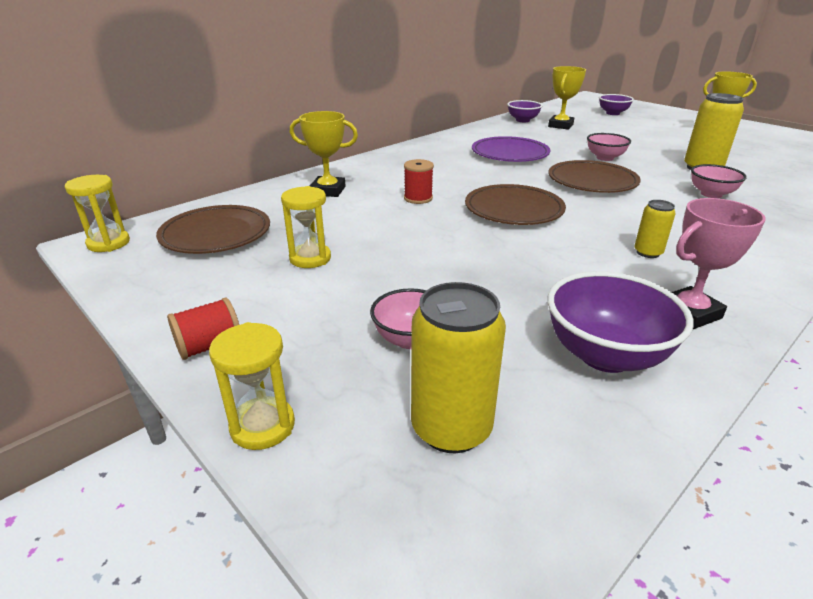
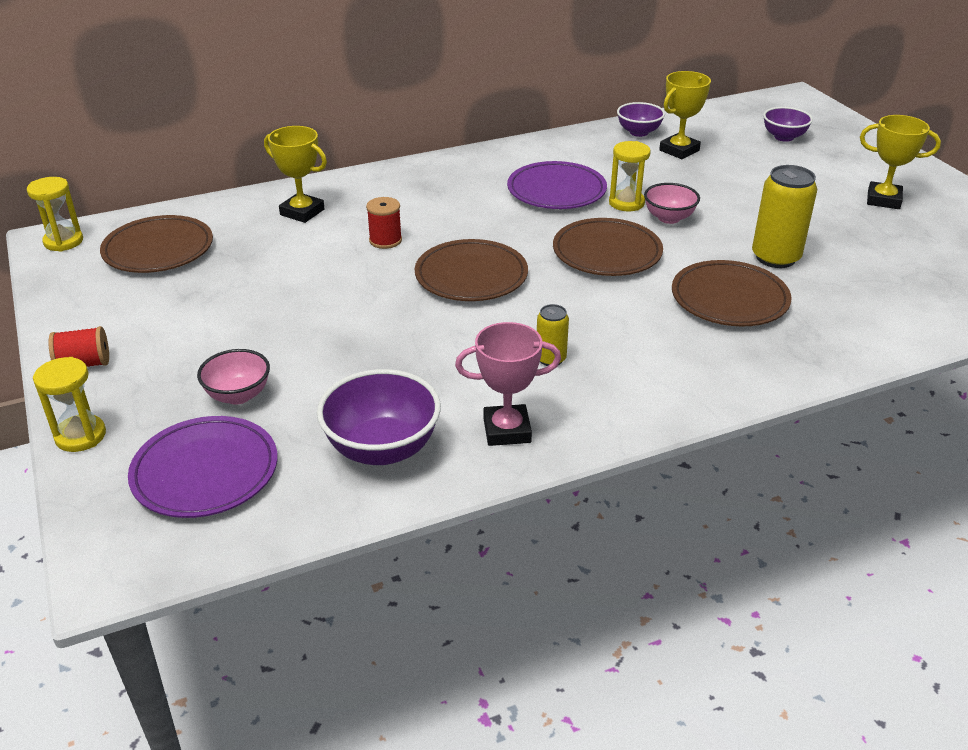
camera: 20 degrees right, 5 degrees up
(310, 258) = (221, 295): yellow hourglass -> yellow hourglass (626, 203)
(451, 428) = (205, 472): yellow can -> purple plate
(711, 194) = (729, 299): pink bowl -> brown plate

